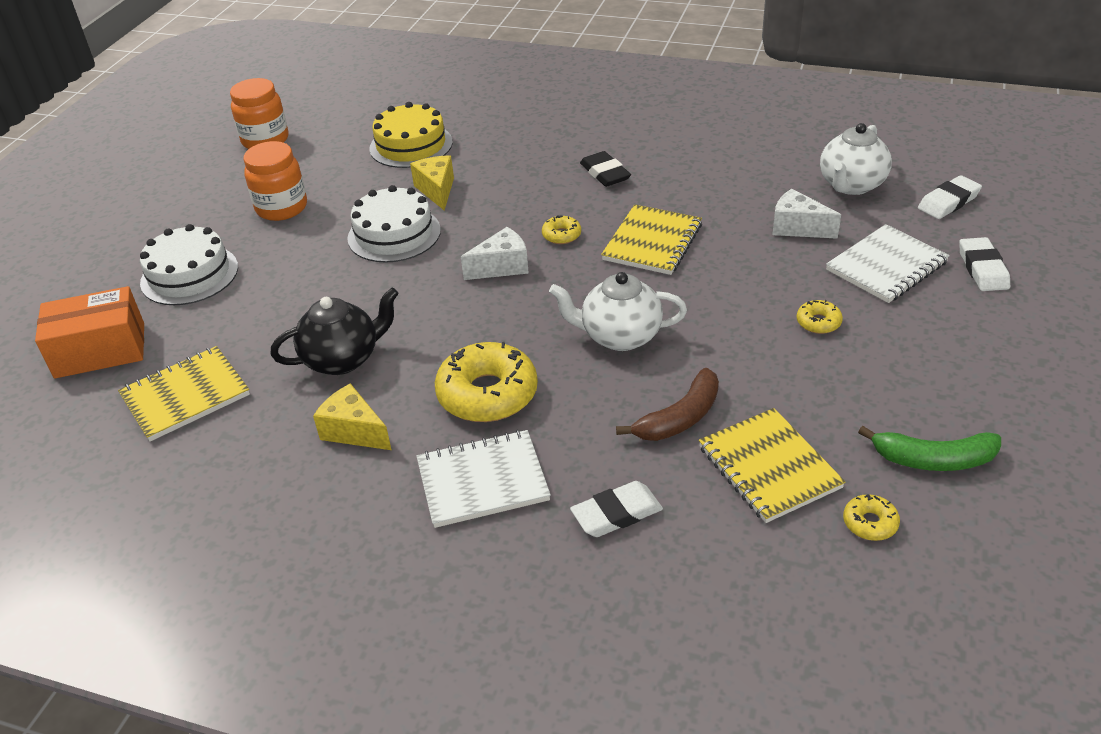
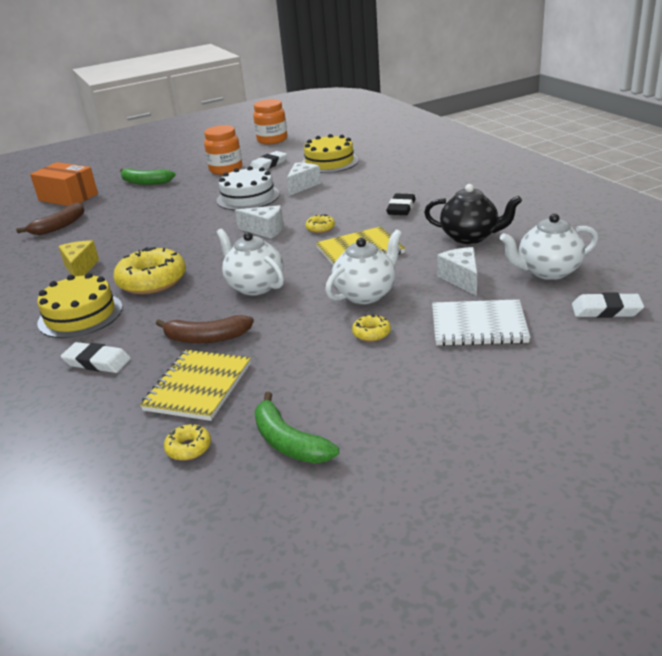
camera: 45 degrees right, 10 degrees down
(185, 396) = (59, 226): yellow notebook -> brown banana
(189, 275) = (145, 182): white cake -> green banana
(343, 359) = (131, 238): black teapot -> black teapot (470, 237)
(437, 190) = (302, 186): yellow cheese -> white cheese
(482, 481) = (80, 315): white notebook -> yellow cake
(743, 286) = (366, 294): none -> white teapot
(982, 269) = (549, 360): white eraser -> white eraser (268, 165)

